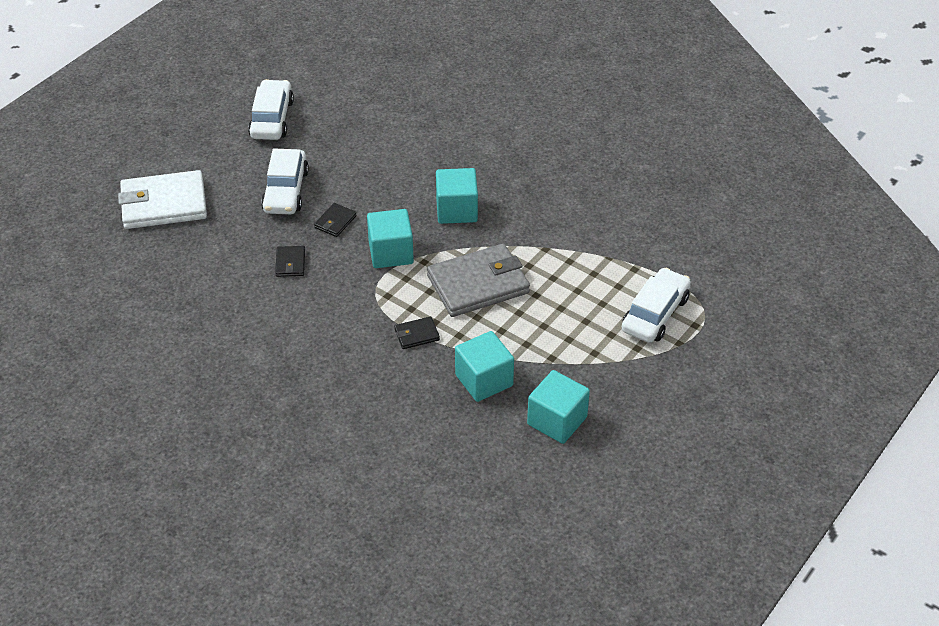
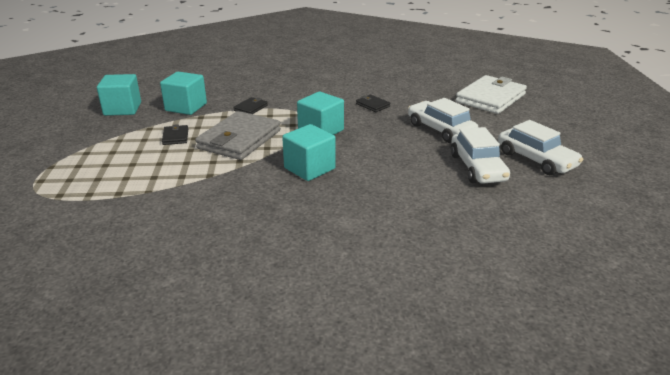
camera: 140 degrees right, 15 degrees down
(335, 222) = (381, 129): black wallet -> black wallet (175, 137)
(655, 314) = (81, 174): white car -> white car (477, 168)

